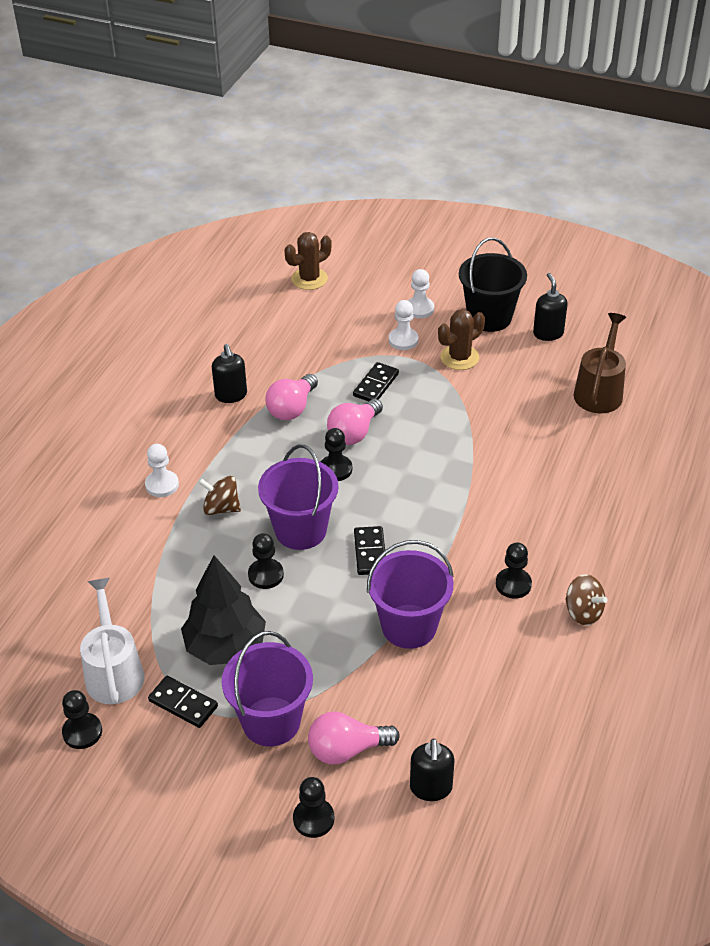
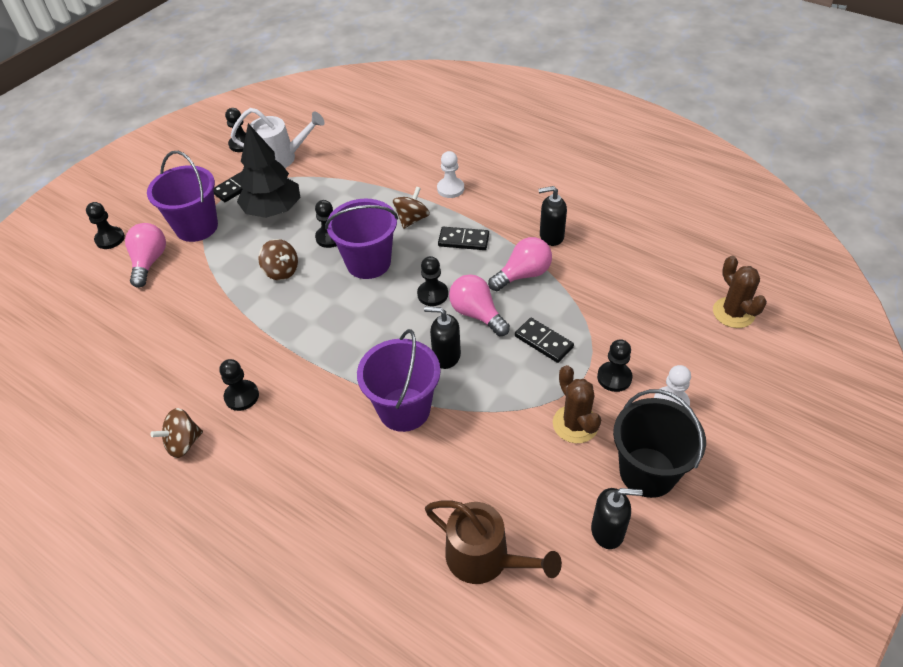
camera: 105 degrees right, 5 degrees up
(292, 408) = (523, 275): pink light bulb -> pink light bulb turned 105 degrees clockwise
(331, 605) = (281, 271): none -> brown spinning top
(370, 552) = (324, 303): black domino -> black domino (463, 240)
(403, 340) = (614, 377): white pawn -> black pawn
(409, 626) = (235, 315): purple bucket -> purple bucket (404, 409)
(431, 788) = (89, 302): black soap dispenser -> black soap dispenser (446, 356)

